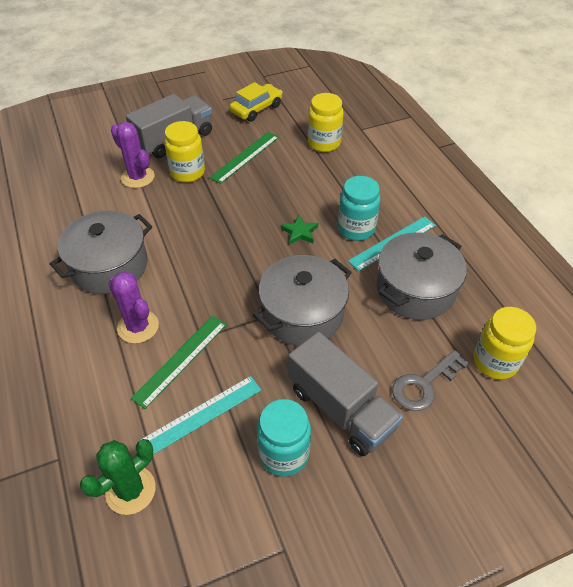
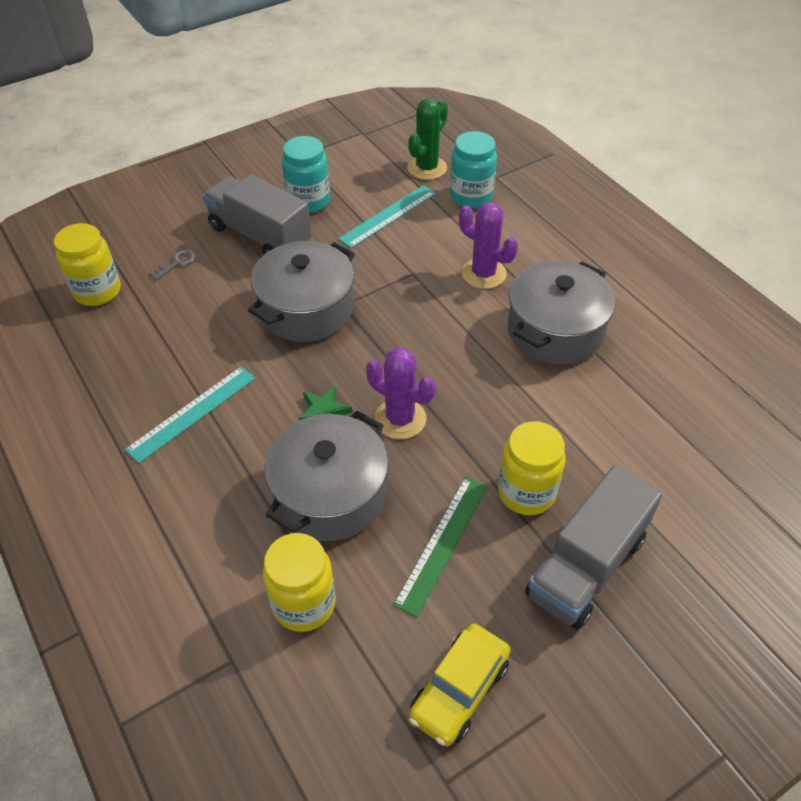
camera: 170 degrees right, 0 degrees up
(138, 177) = (601, 470): purple cactus -> purple cactus (400, 419)
(180, 360) = (425, 252): green ruler -> none
(356, 229) = (243, 428): turquoise jar -> turquoise jar (471, 196)
(415, 289) = (170, 354): grey pot -> grey pot (330, 494)
(424, 385) = (177, 263): grey key -> grey key, size x0.56

